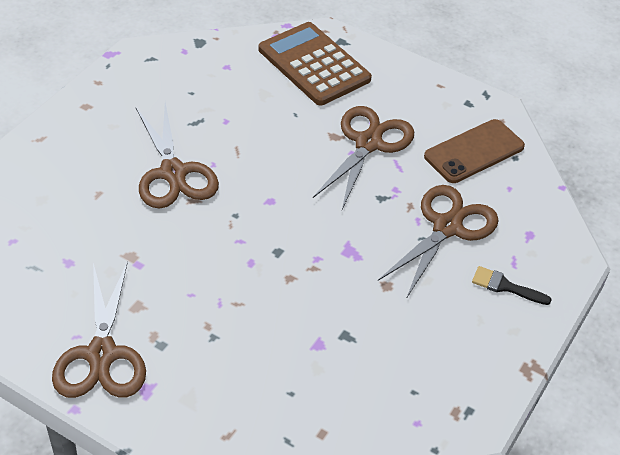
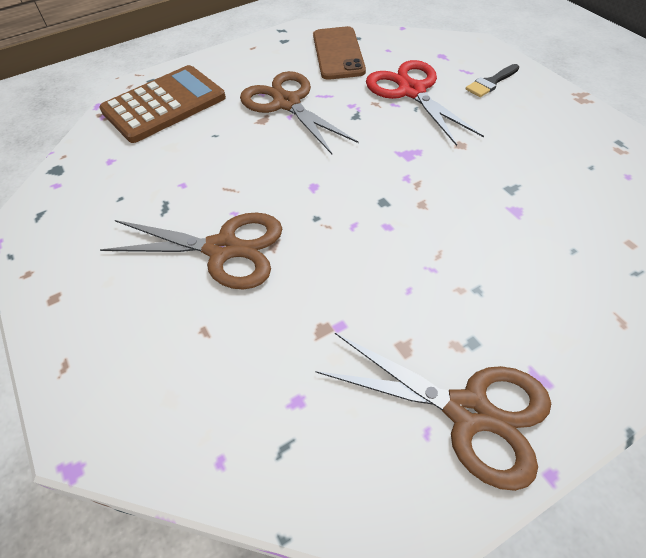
camera: 55 degrees left, 5 degrees up
(314, 64) = (164, 104): brown calculator -> brown calculator turned 150 degrees clockwise
(447, 227) = (411, 91): brown scissors -> red scissors

